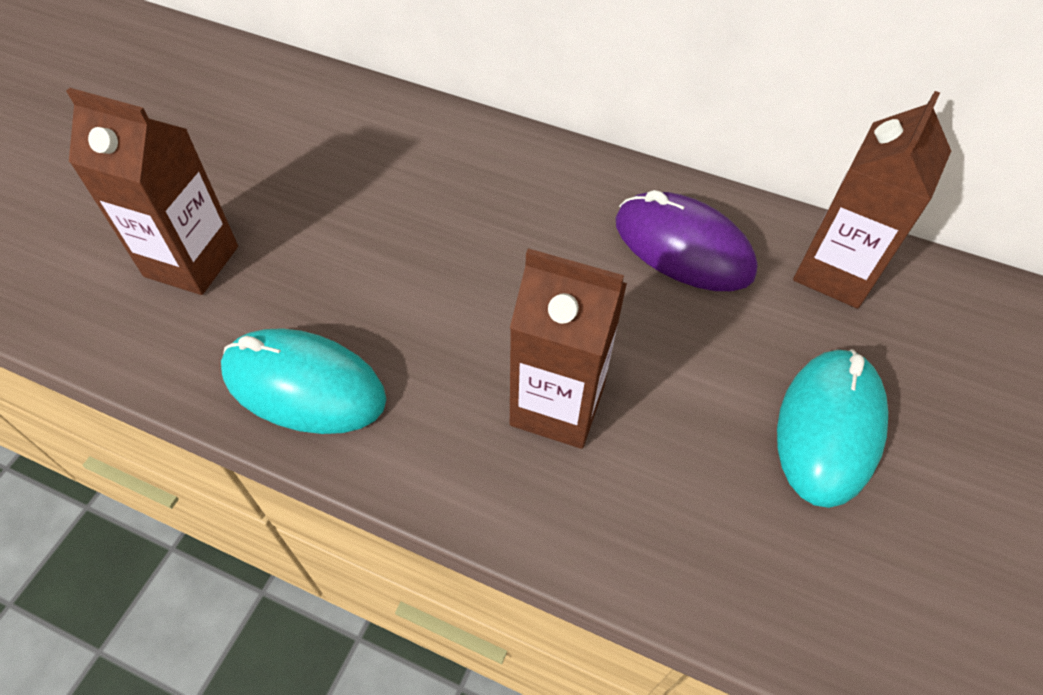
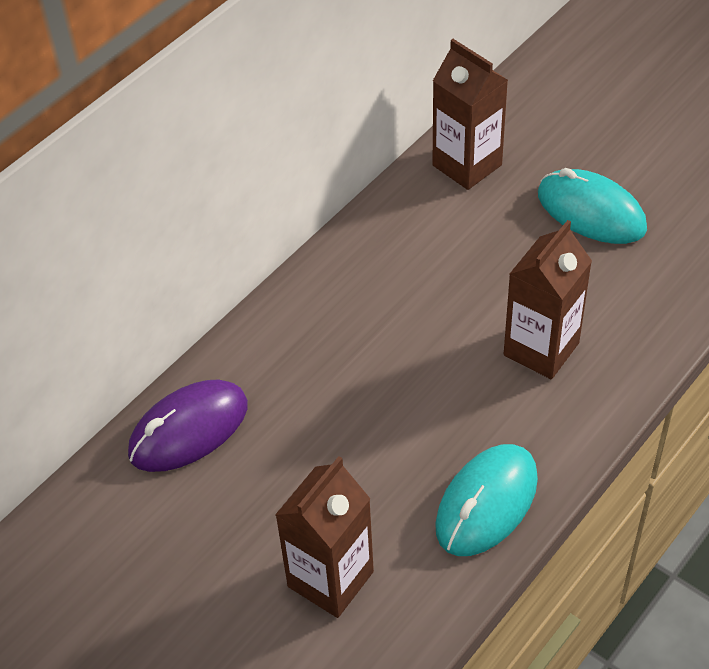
camera: 70 degrees left, 5 degrees down
(683, 247) = (418, 242): purple mouse -> purple mouse (189, 430)

